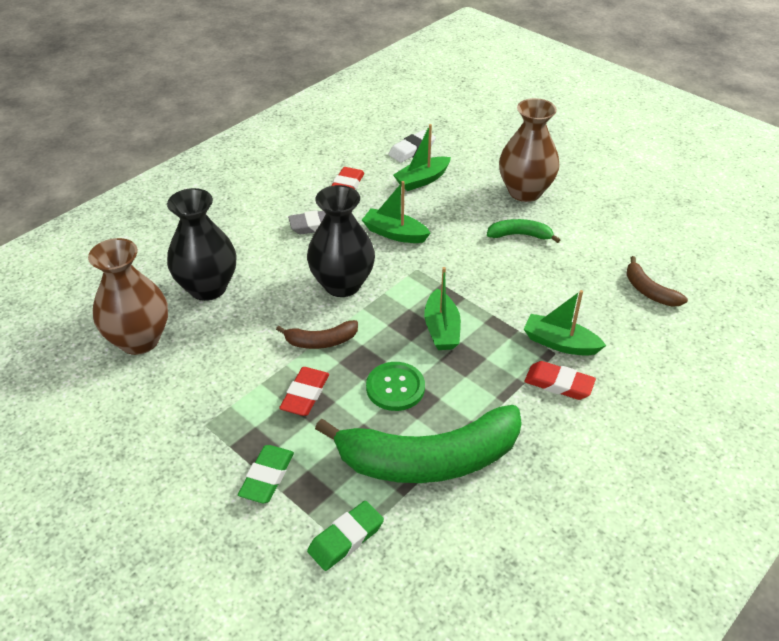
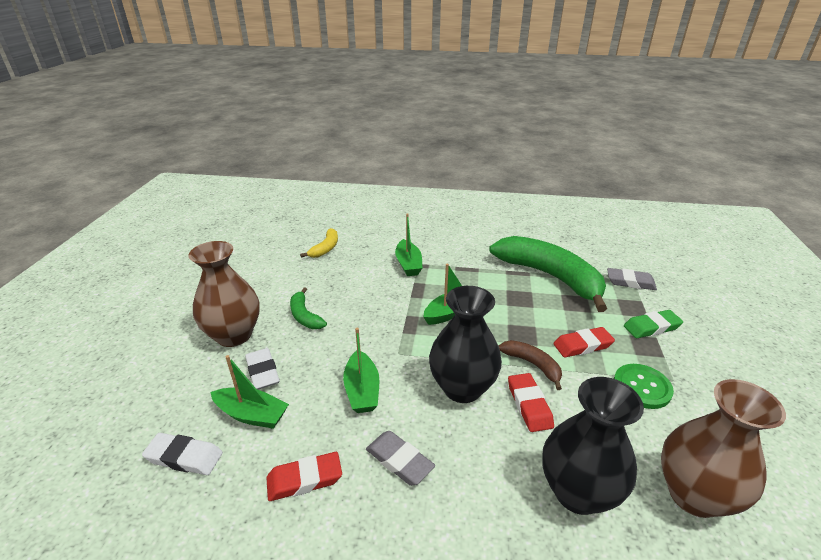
camera: 125 degrees left, 10 degrees down
(346, 538) = (630, 282): green eraser -> grey eraser
(395, 387) = (522, 309): green button -> green button (642, 387)
(463, 194) = (262, 372): none -> white eraser
(558, 384) = (442, 255): red eraser -> red eraser (529, 405)
(649, 291) = (325, 248): brown banana -> yellow banana

